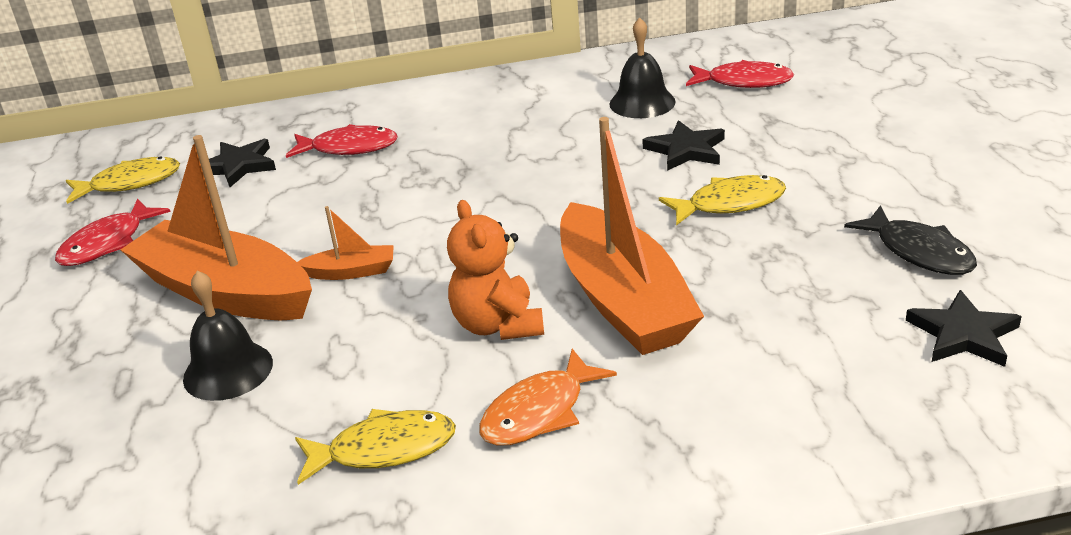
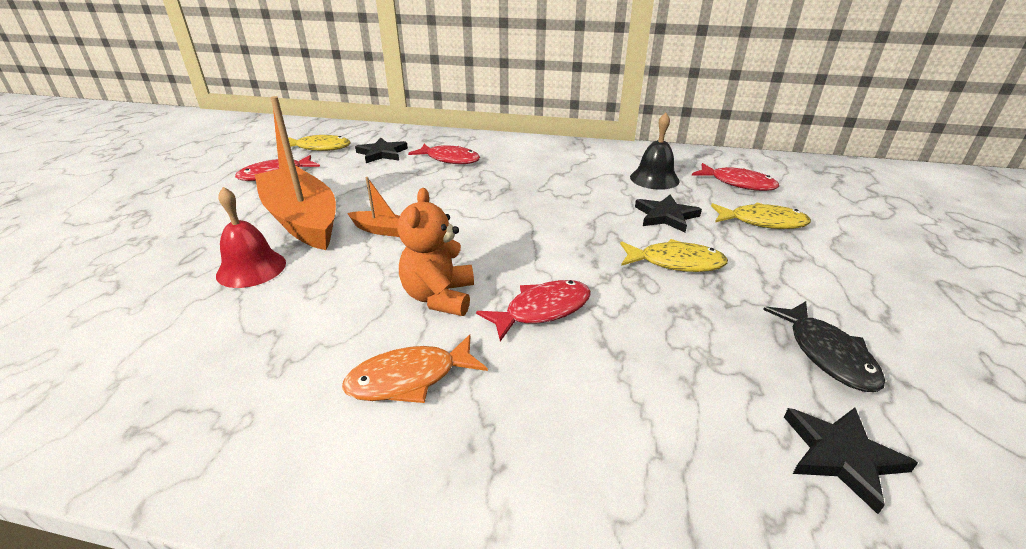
camera: 20 degrees right, 0 degrees up
(228, 370) = (251, 268): black bell -> red bell
(384, 449) = (280, 364): yellow fish -> yellow fish (762, 222)
(623, 301) = (542, 310): orange boat -> red fish

